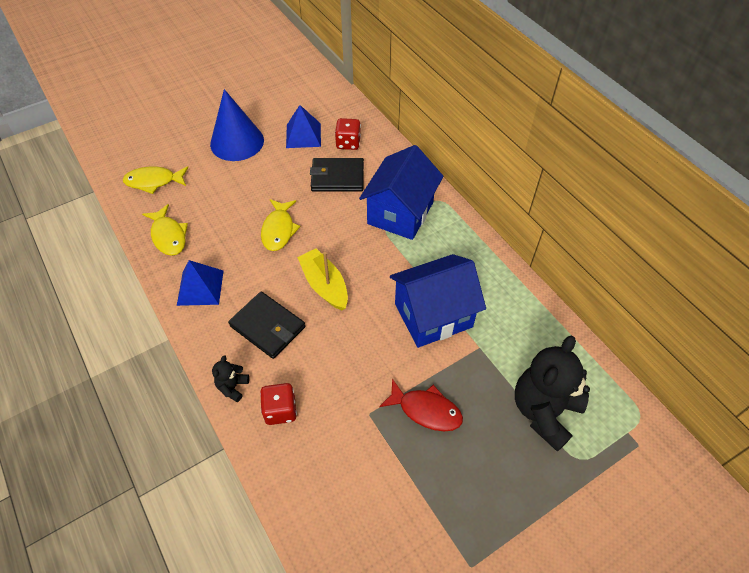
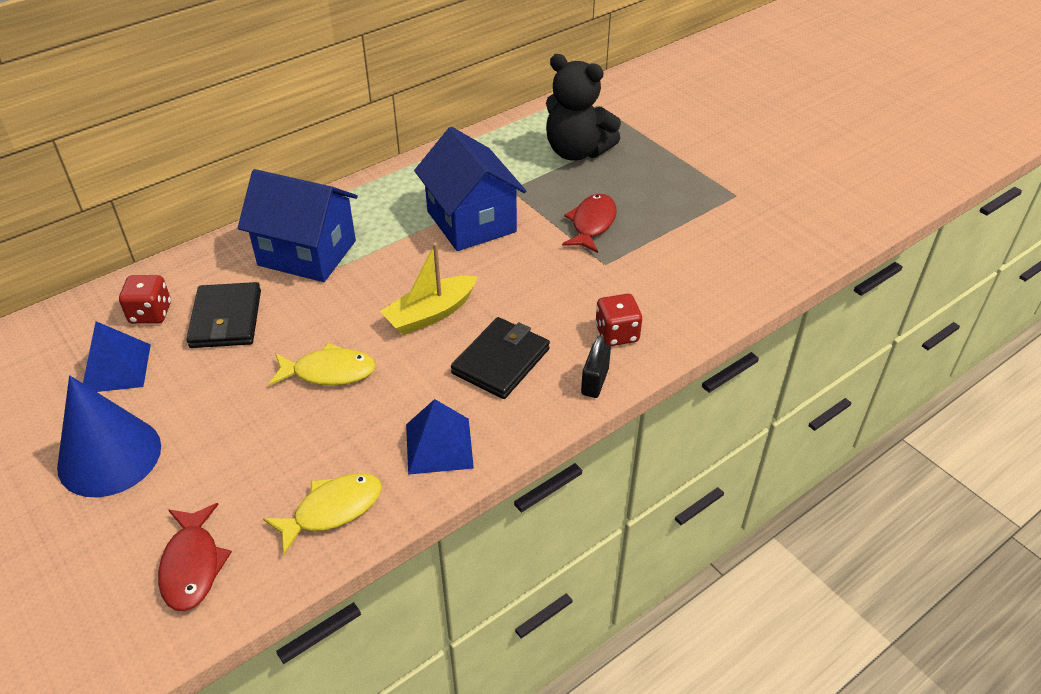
camera: 95 degrees left, 10 degrees down
(154, 181) = (192, 565): yellow fish -> red fish
(232, 387) = (595, 382): black teddy bear -> black padlock

